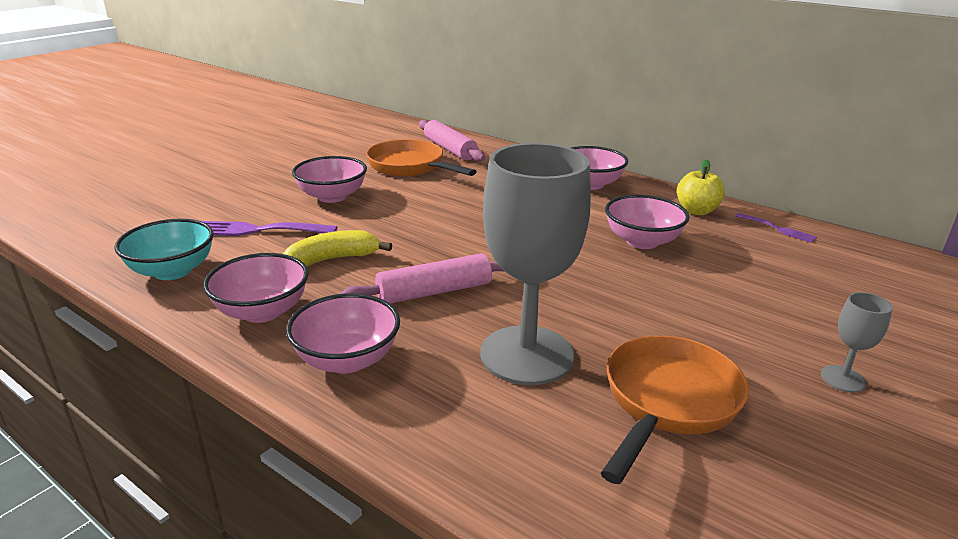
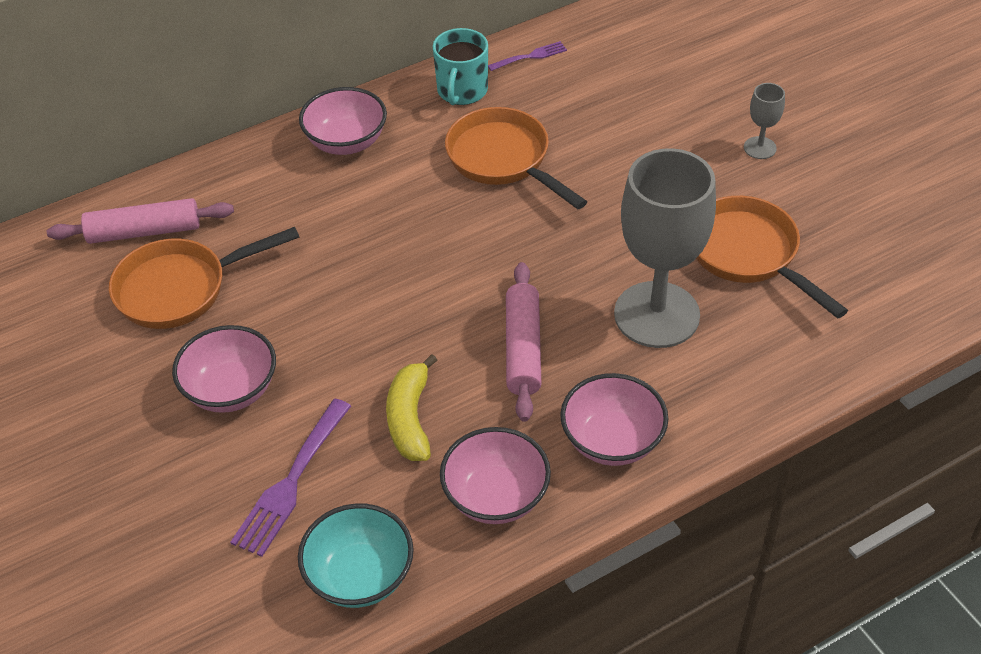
camera: 65 degrees left, 20 degrees up
(642, 241) = (503, 160): pink bowl -> orange pan
(696, 211) = (462, 91): yellow apple -> turquoise mug

